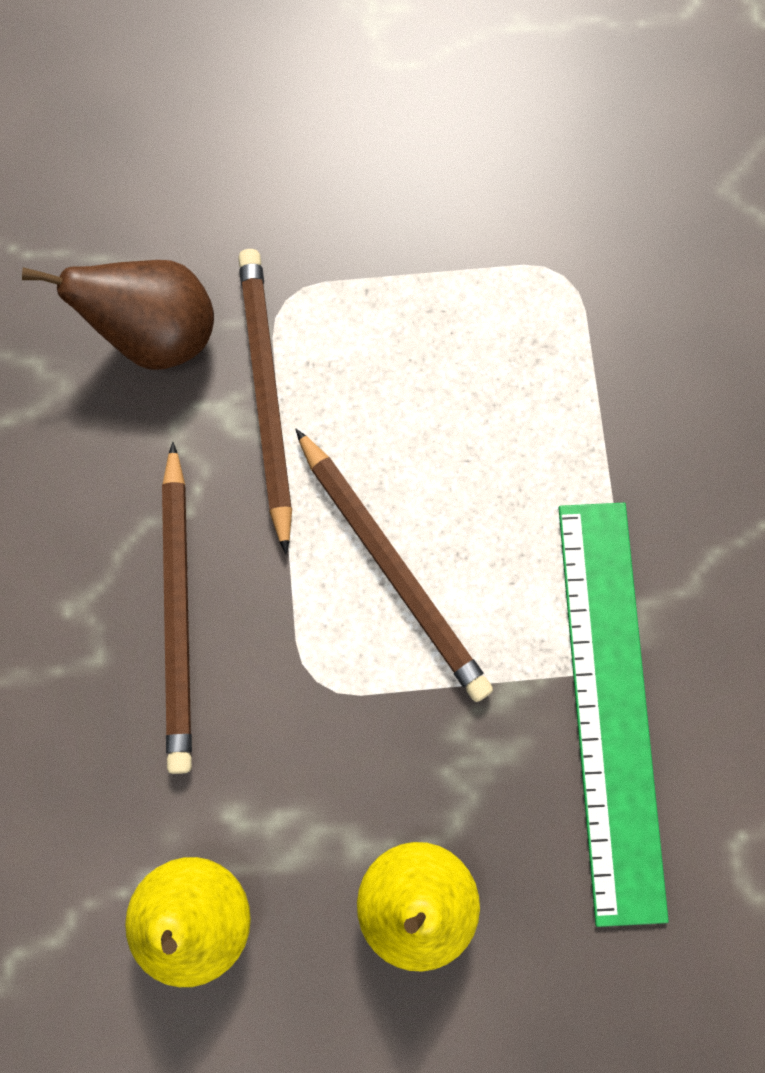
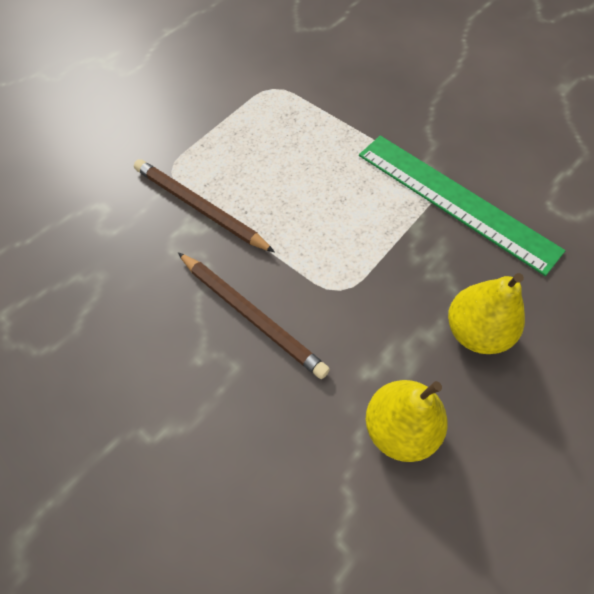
camera: 45 degrees left, 15 degrees down
(156, 335) = (125, 224): brown pear -> none
(392, 567) = (321, 224): brown pencil -> none

